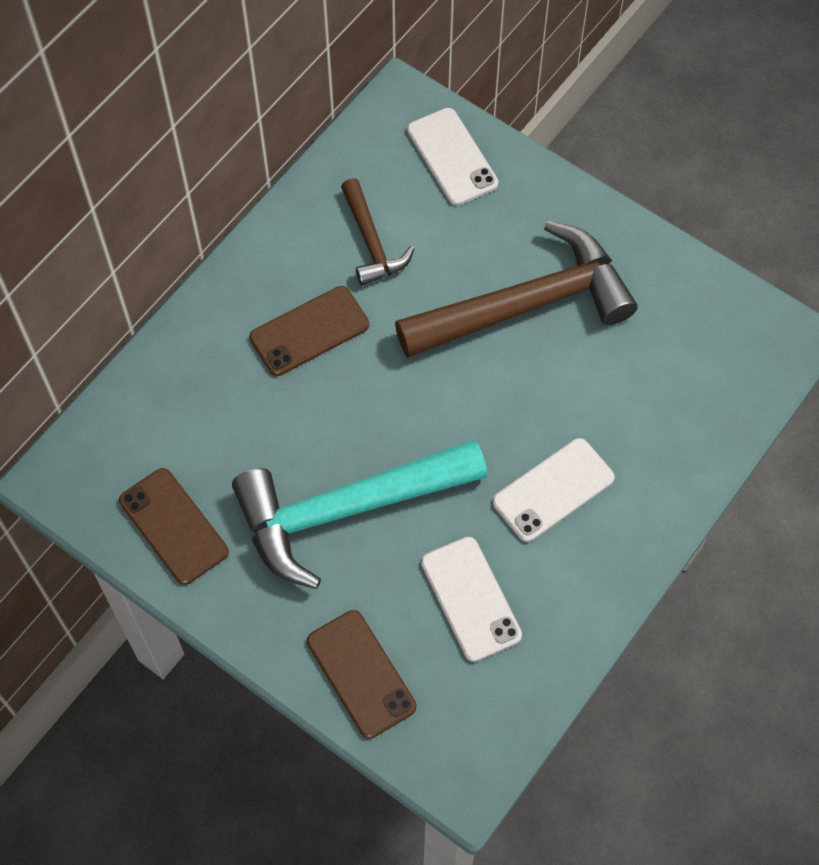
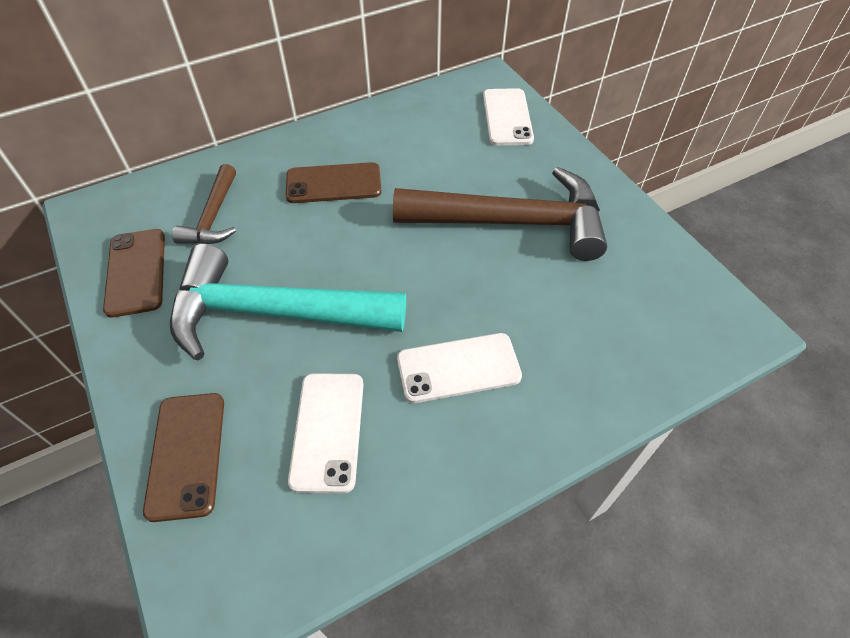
camera: 25 degrees right, 10 degrees down
(371, 242) = (416, 146): brown hammer -> brown hammer (213, 217)

